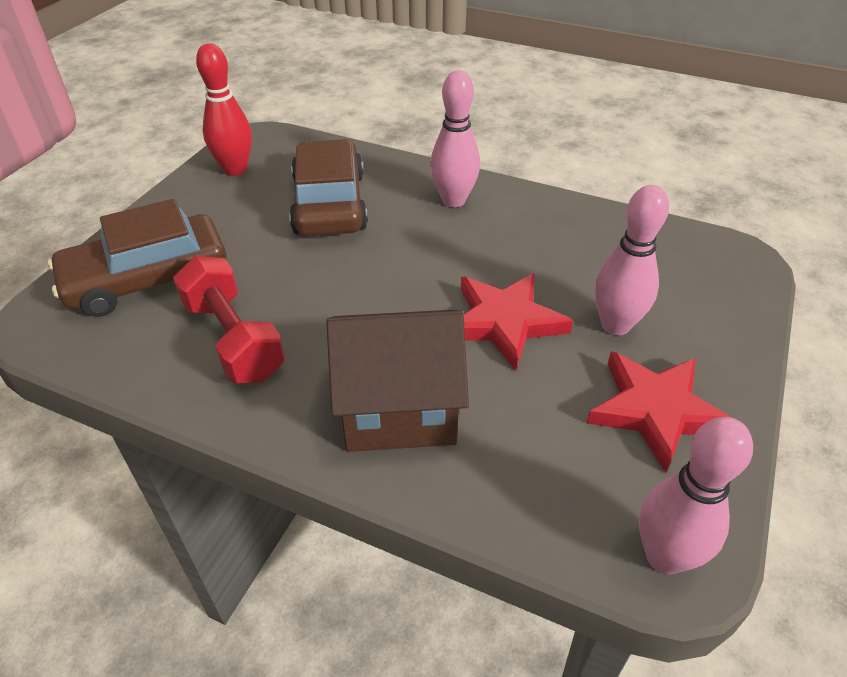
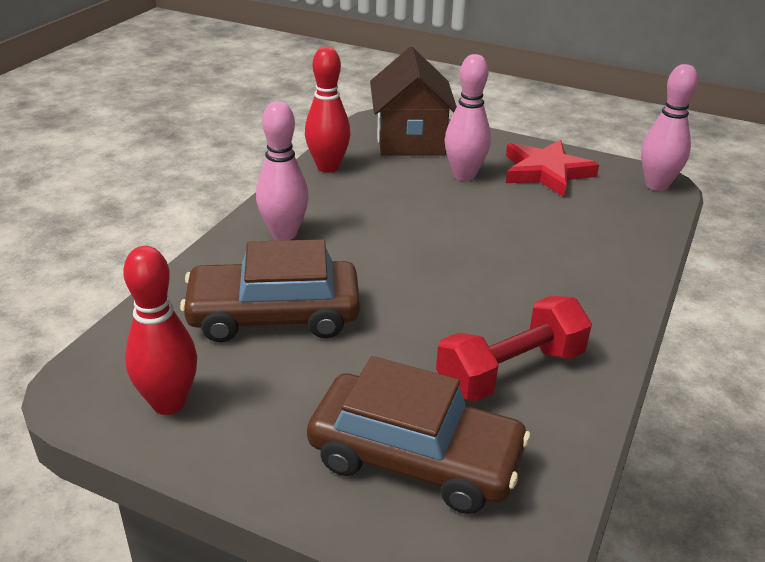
camera: 90 degrees left, 10 degrees down
(147, 279) = (415, 457): brown car -> brown car turned 45 degrees counterclockwise
(399, 408) = (573, 272): brown house -> brown house (410, 140)
(504, 322) = (466, 219): red star -> none
(594, 219) = (328, 167): none -> red bowling pin

